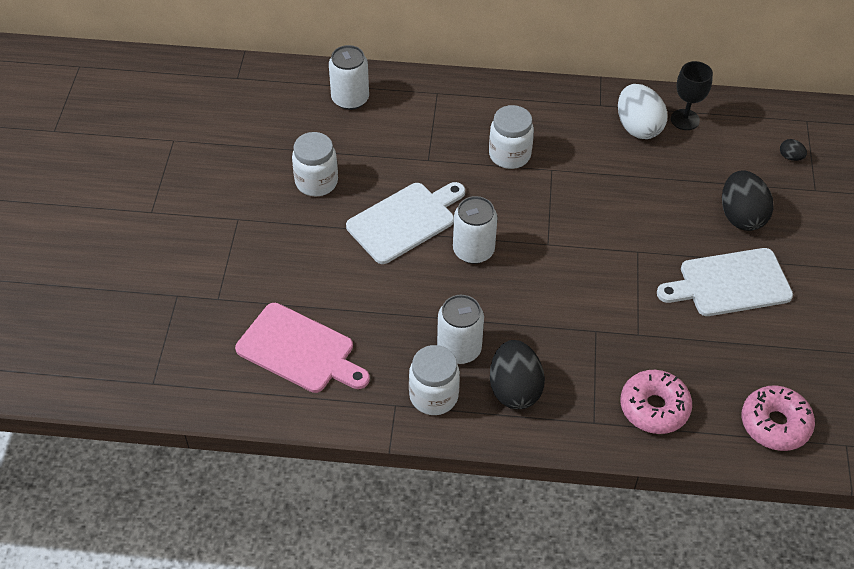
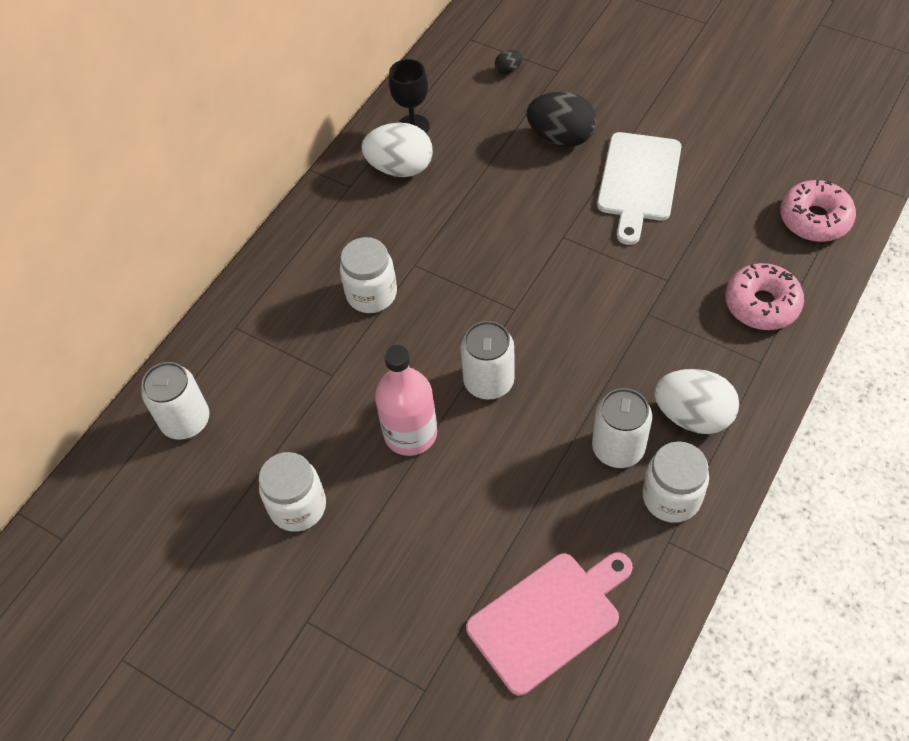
camera: 60 degrees left, 5 degrees up
(404, 221) = (410, 433): white cutting board -> pink bottle
(514, 389) = (692, 416): black egg -> white egg

